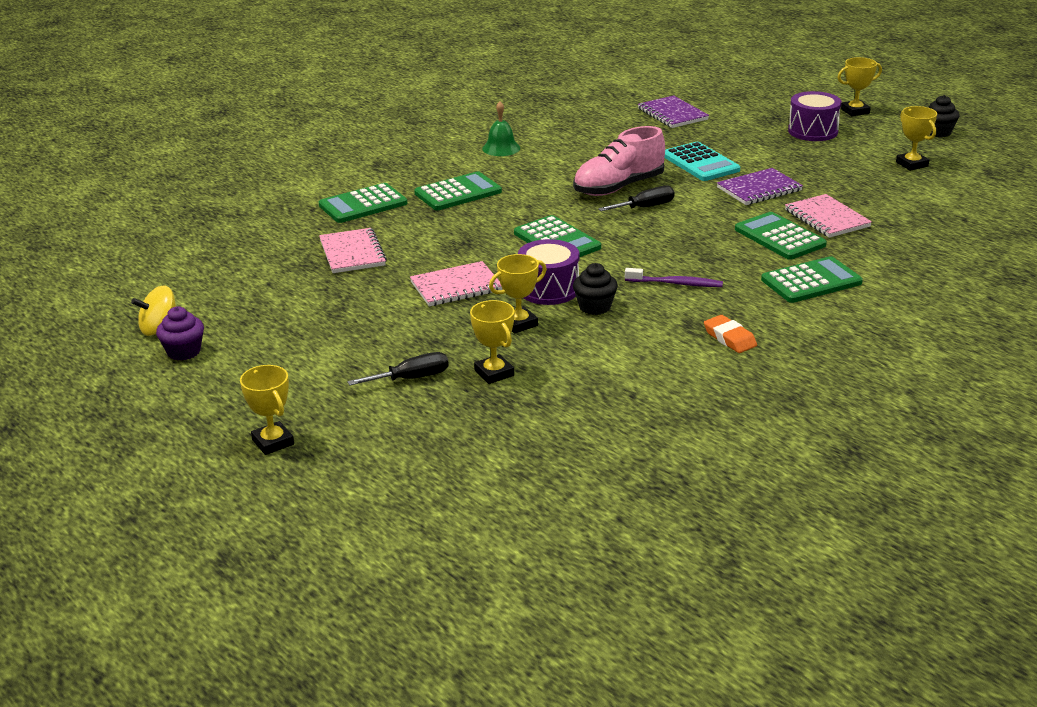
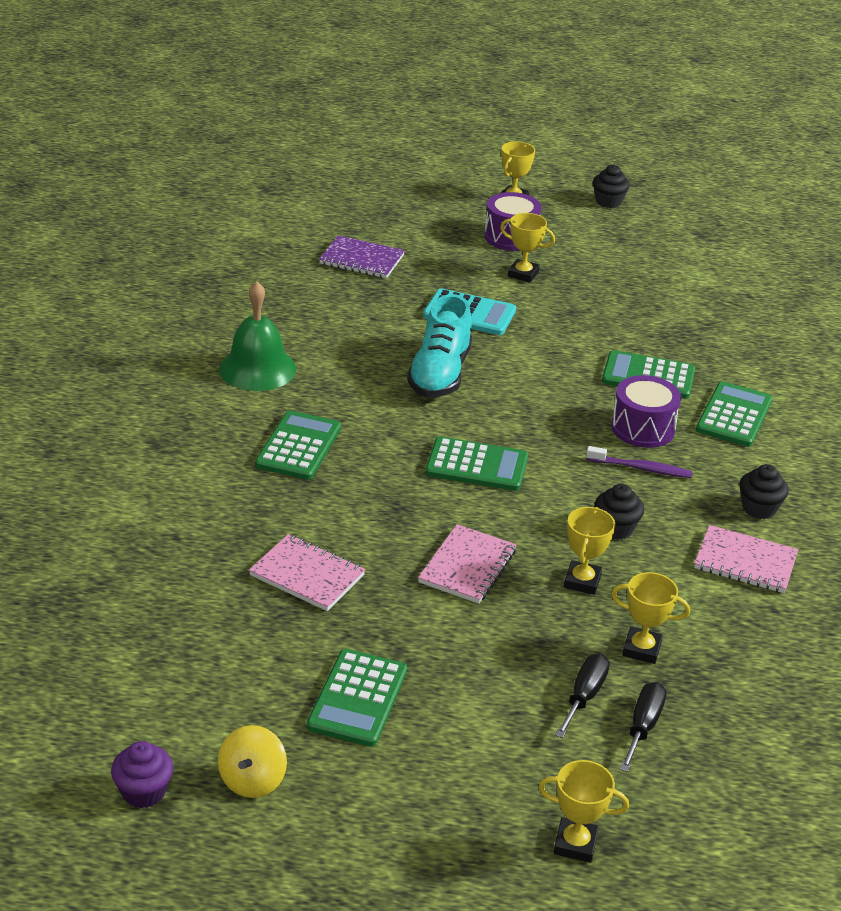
camera: 45 degrees left, 5 degrees up
(184, 352) = (325, 793): purple cupcake -> purple cupcake (144, 791)
(363, 204) = (222, 506): green calculator -> green calculator (357, 698)
(501, 148) = (257, 368): green bell -> green bell, size x1.63
(548, 289) = (550, 528): purple drum -> purple drum (643, 428)
(618, 187) = (440, 374): pink shoe -> turquoise shoe
(645, 207) = (496, 389): black screwdriver -> black screwdriver (643, 726)
(676, 283) = (641, 468): purple toothbrush -> purple toothbrush turned 45 degrees clockwise
(729, 338) = (759, 508): orange eraser -> black cupcake
(759, 189) = (559, 326): purple notebook -> none
(827, 218) = (654, 338): pink notebook -> pink notebook (745, 562)
(912, 164) = (636, 248): yellow trophy -> yellow trophy (523, 274)

